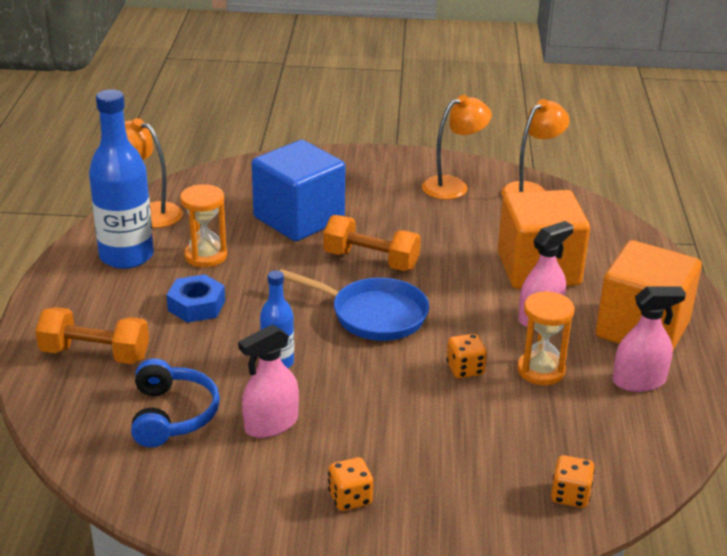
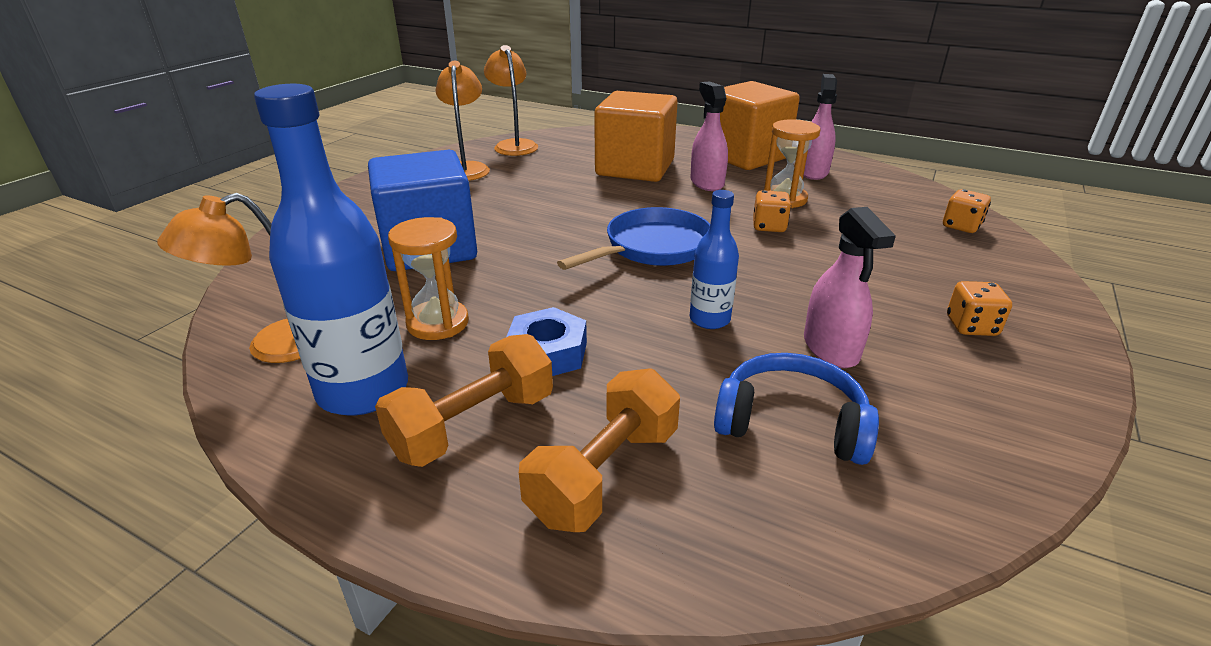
camera: 65 degrees left, 0 degrees up
(371, 261) = (554, 229): orange dumbbell -> orange dumbbell (473, 425)

